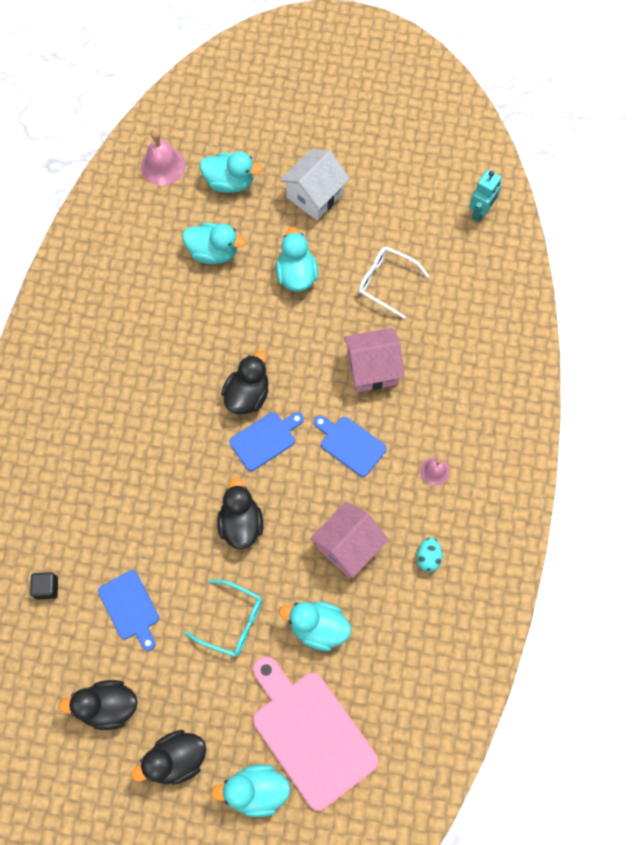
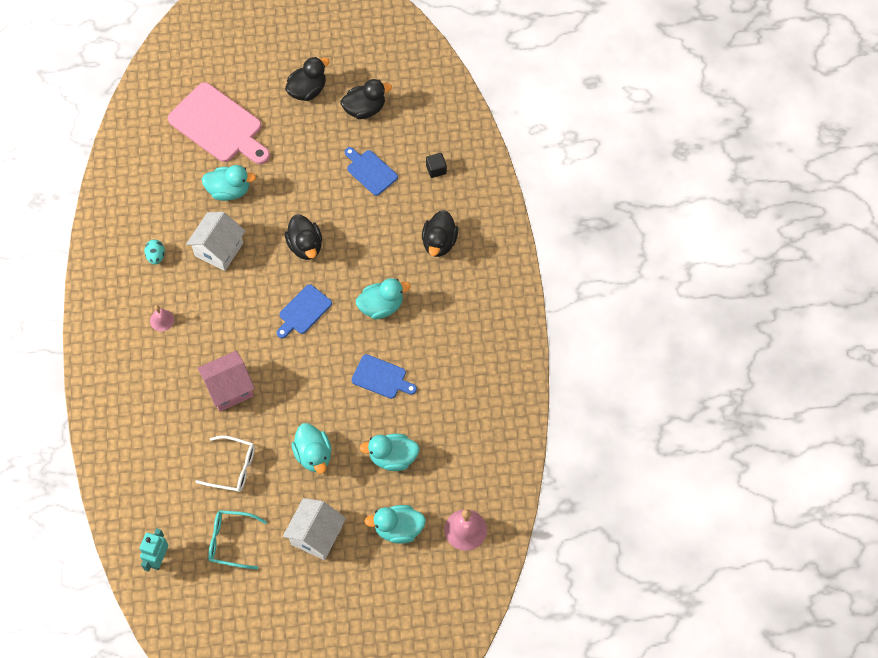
camera: 165 degrees right, 5 degrees down
(232, 621) = (293, 180): turquoise glasses -> turquoise glasses (231, 541)
(247, 395) = (327, 342): black duck -> black duck (439, 242)
(256, 791) = (248, 85): turquoise duck -> turquoise duck (381, 306)
(348, 546) = (219, 249): pink house -> white house
(350, 444) = (234, 324): blue cutting board -> blue cutting board (381, 377)

